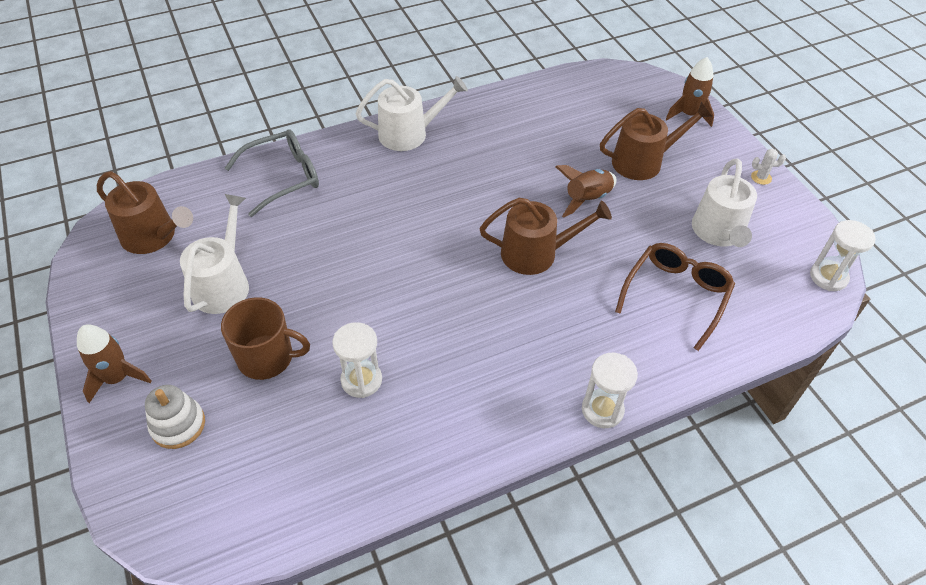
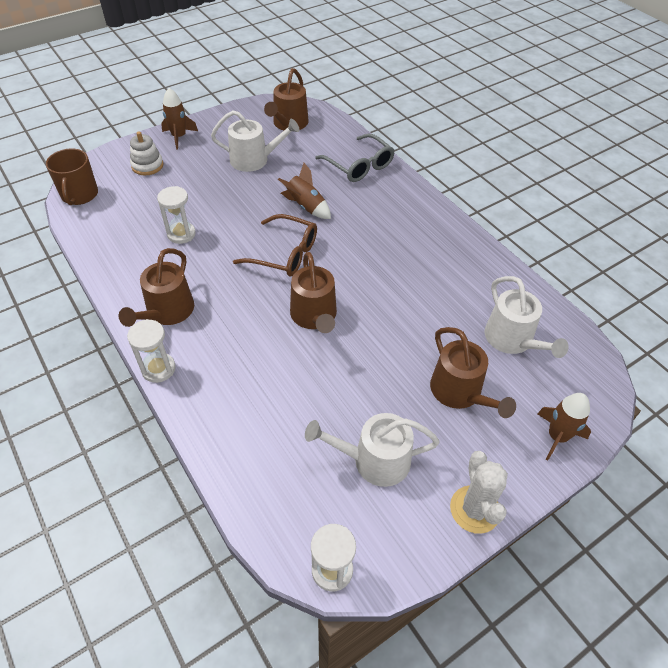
camera: 80 degrees right, 0 degrees up
(267, 357) = (197, 189): brown mug -> brown mug (79, 195)
(409, 134) = (433, 222): white watering can -> white watering can (512, 340)
(509, 399) = (167, 312): none -> brown watering can
(587, 199) = (390, 348): brown rocket -> brown rocket (306, 207)
(676, 295) = (283, 421): brown glasses -> brown glasses (284, 254)
(761, 177) = (474, 509): white cactus -> white cactus, size x2.09

